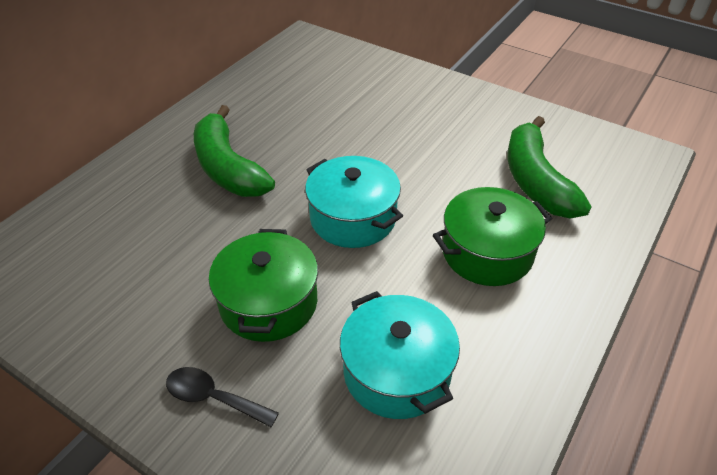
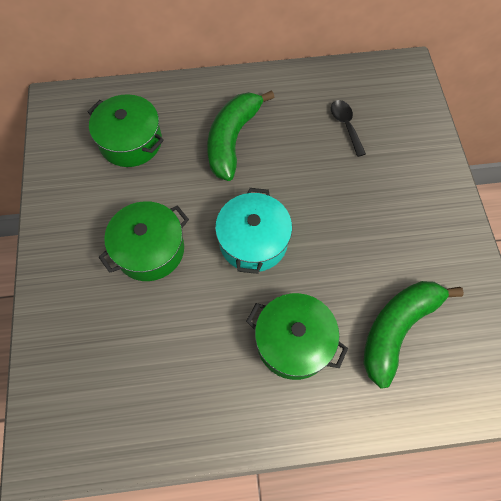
camera: 50 degrees right, 20 degrees up
(121, 241) = (131, 141): none -> green pot
(213, 397) = (71, 275): black spoon -> black spoon (345, 125)
(397, 372) = (156, 354): turquoise pot -> none

